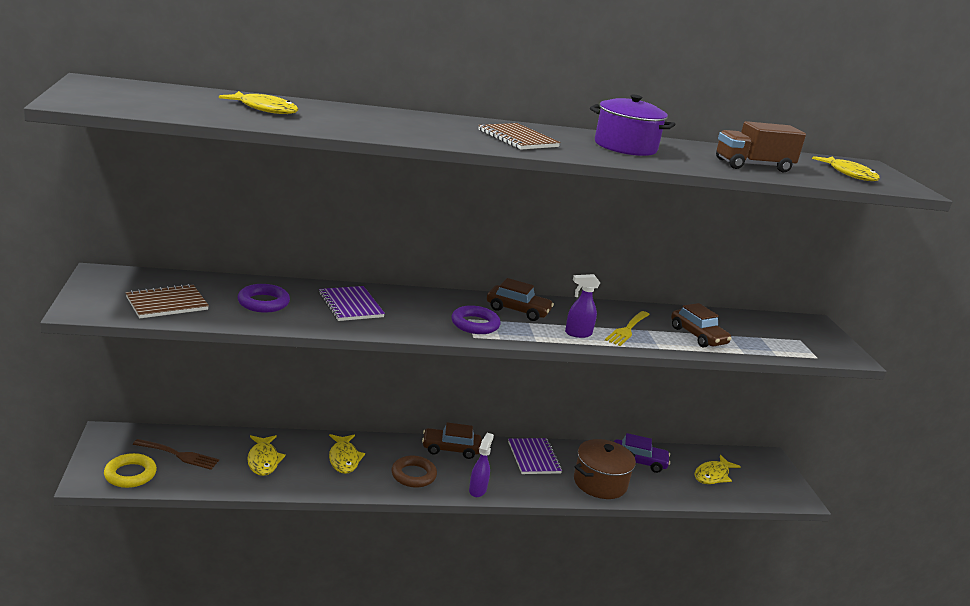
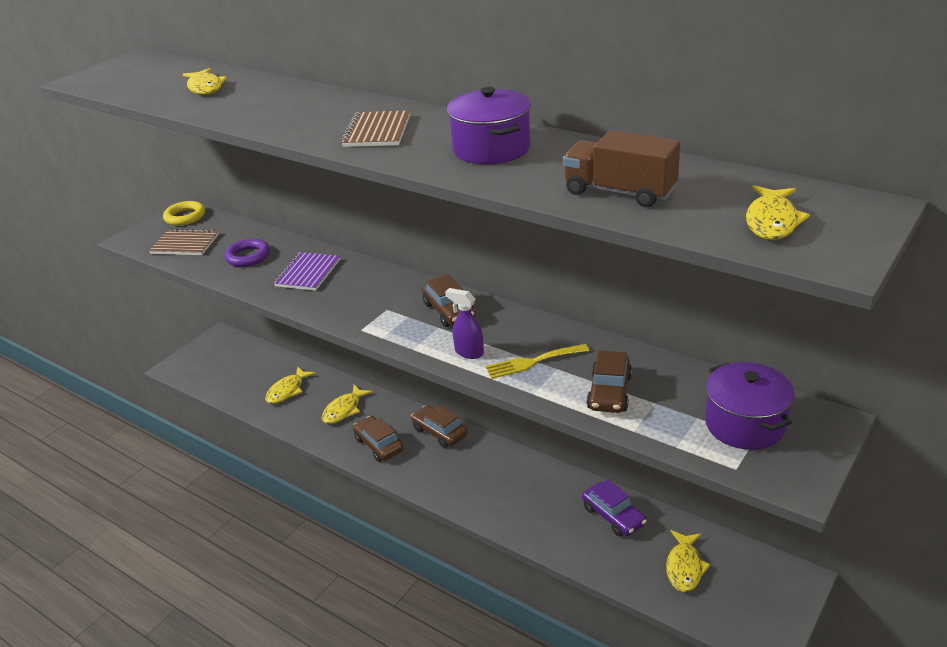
camera: 50 degrees right, 10 degrees up
(130, 474) = (198, 372): yellow ring -> yellow ring (185, 217)
(179, 455) = (241, 367): brown fork -> none
(413, 475) = (379, 445): brown ring -> brown car
(475, 324) = (383, 316): purple ring -> none
(477, 490) = (414, 480): purple spray bottle -> none
(534, 457) = (506, 469): purple notebook -> none
(600, 483) = (539, 521): brown pot -> none
(713, 475) = (684, 567): yellow fish -> yellow fish turned 75 degrees counterclockwise
(785, 334) = (744, 424): none -> purple pot

